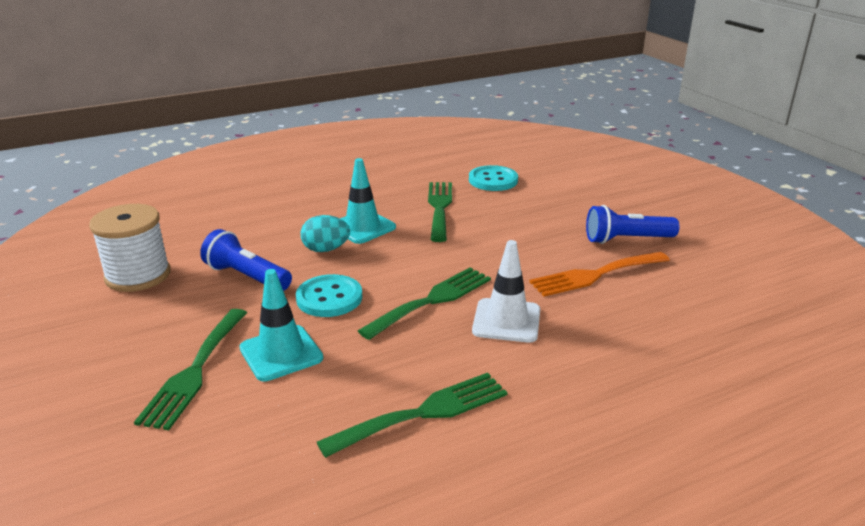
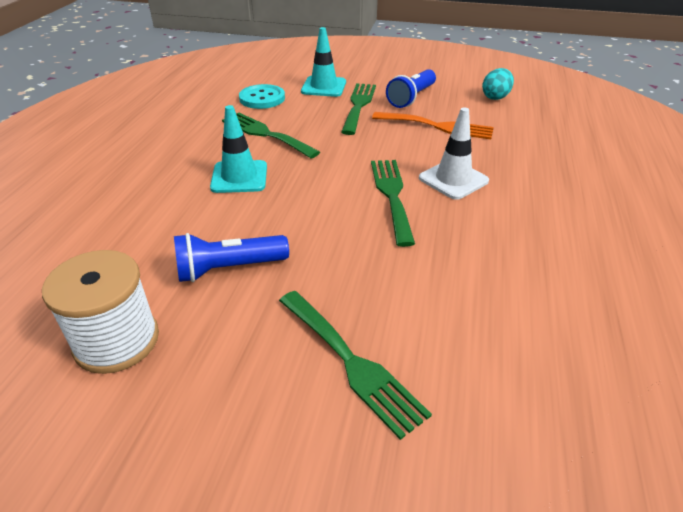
camera: 50 degrees left, 10 degrees up
(281, 353) = (380, 298): turquoise traffic cone -> turquoise traffic cone (324, 87)
(326, 249) = (247, 208): turquoise egg -> turquoise egg (495, 97)
(329, 298) = (327, 239): turquoise button -> none
(424, 413) = (528, 261): green fork -> green fork (358, 105)
(595, 275) = (438, 126): orange fork -> orange fork turned 90 degrees counterclockwise

